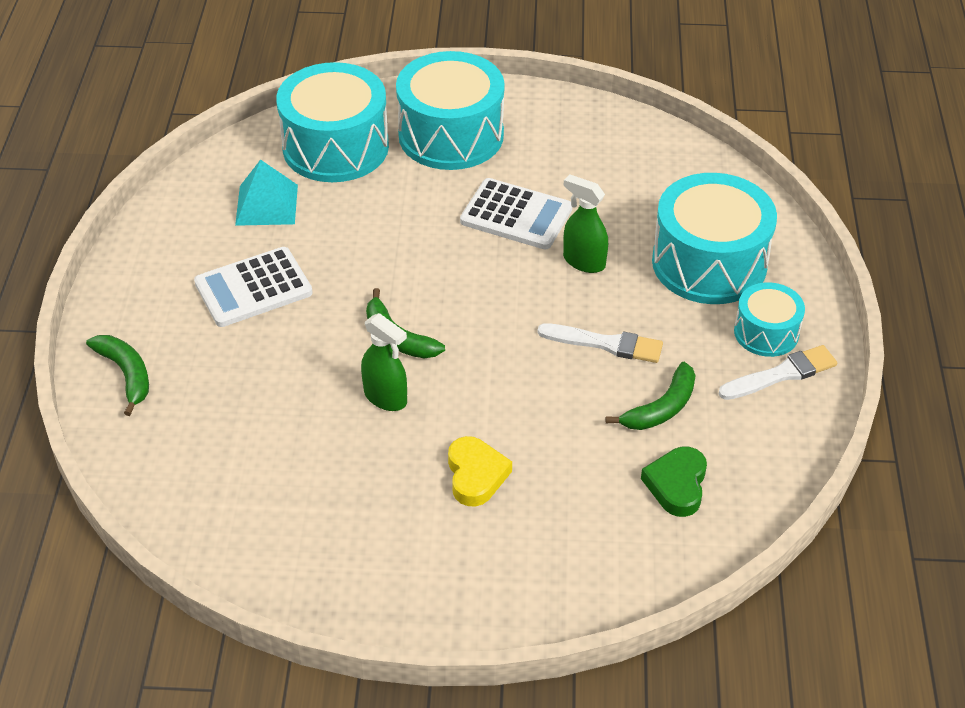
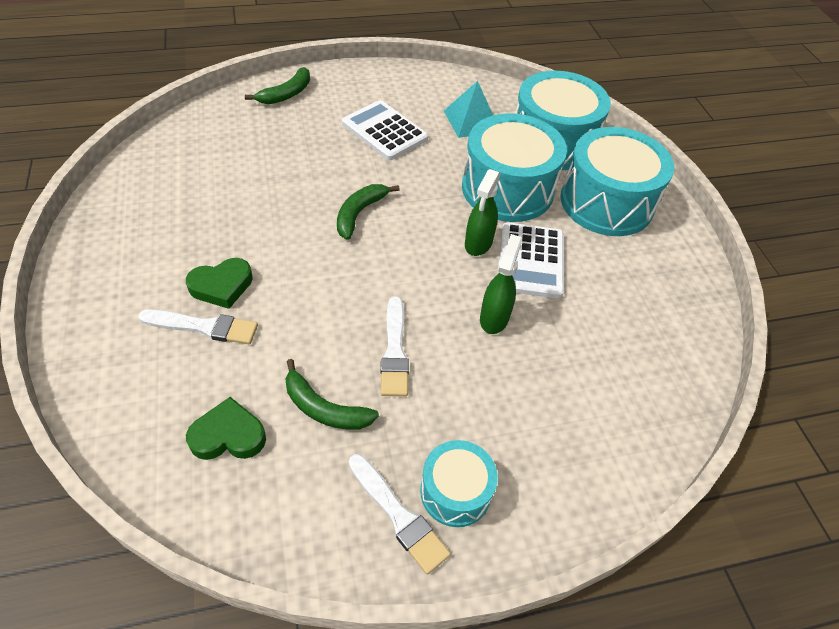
camera: 70 degrees right, 5 degrees up
(386, 397) = (294, 218): green spray bottle -> green spray bottle (478, 243)
(476, 475) = (222, 286): yellow heart -> green heart
(532, 495) = (204, 327): none -> white brush
(709, 263) = (537, 422): turquoise drum -> turquoise drum (507, 189)

